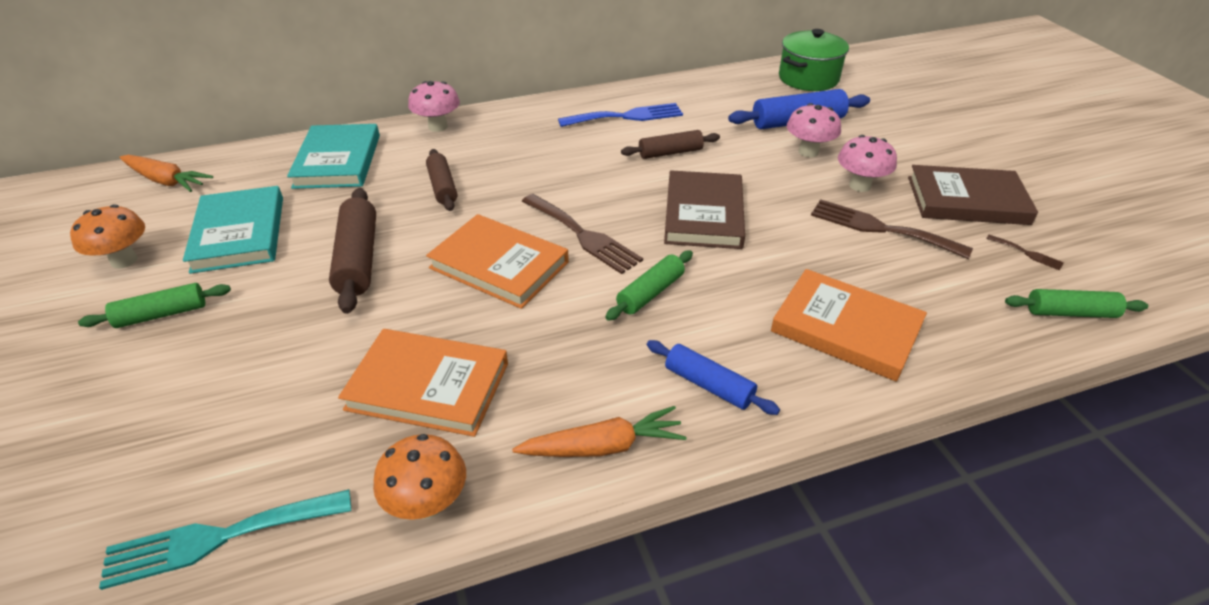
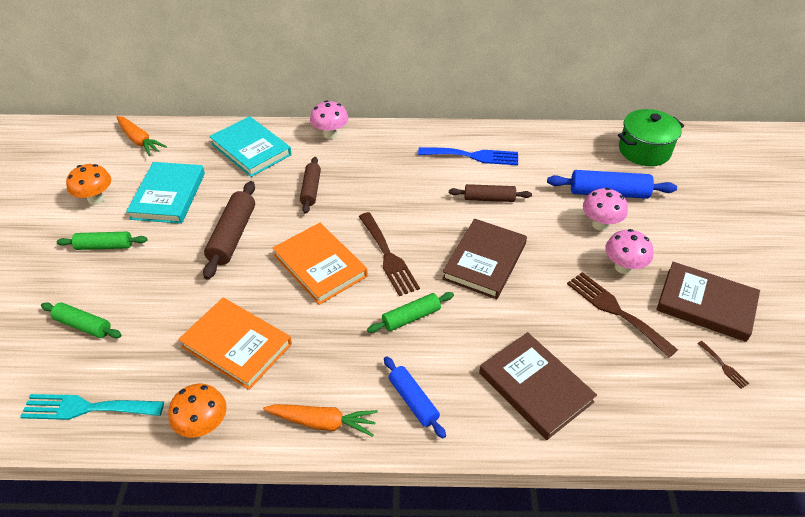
camera: 20 degrees right, 5 degrees up
(337, 161) = (251, 149): turquoise book -> turquoise book turned 60 degrees counterclockwise
(846, 328) = (535, 387): orange book -> brown book
(1070, 313) = (722, 427): green rolling pin -> green rolling pin (83, 325)

